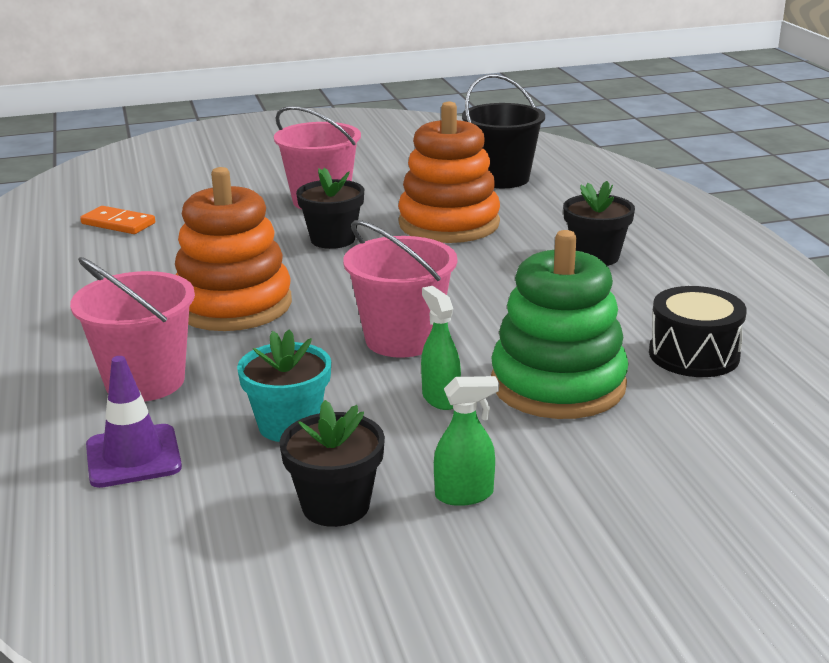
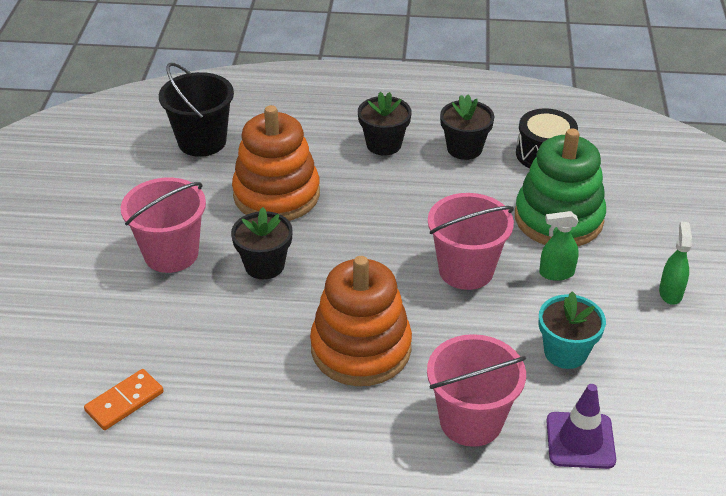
camera: 70 degrees left, 15 degrees up
(335, 505) = (667, 350): black flower pot -> black flower pot (464, 148)

